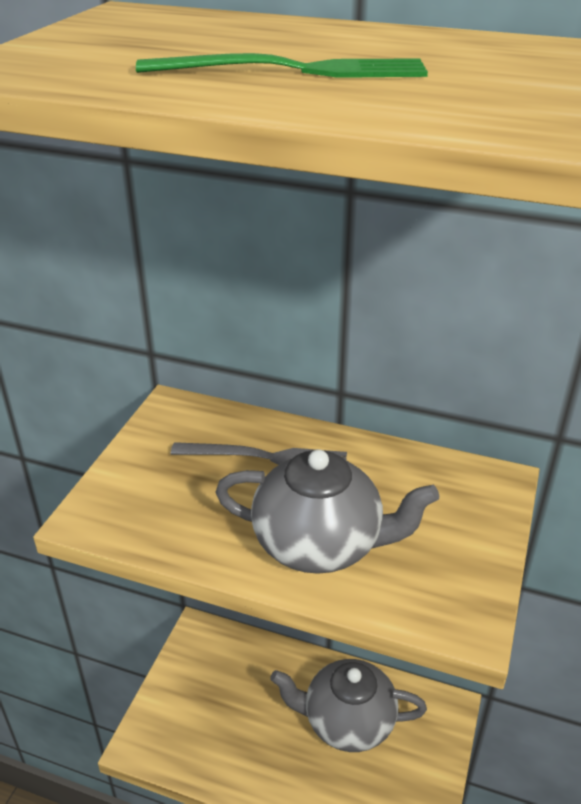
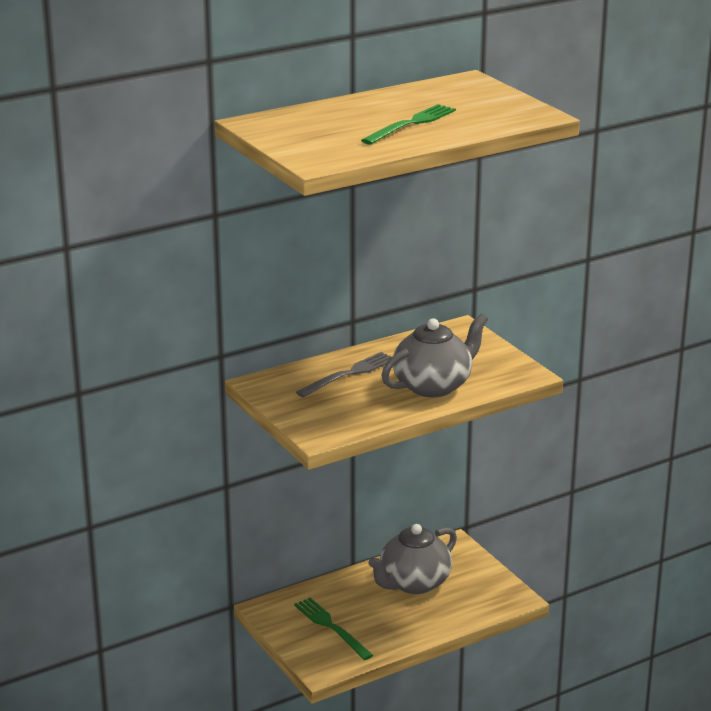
camera: 50 degrees left, 10 degrees down
(212, 704) = (331, 627): none -> green fork

